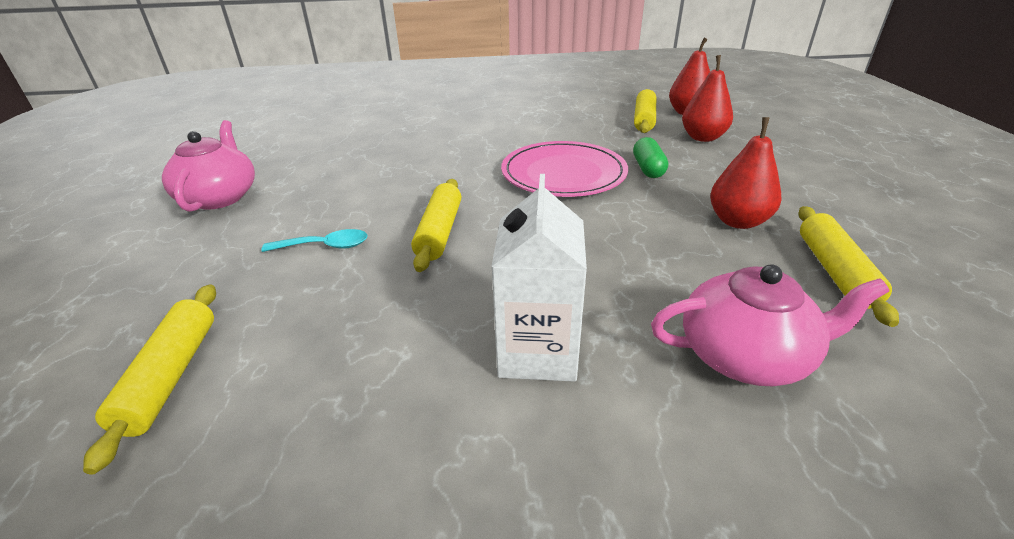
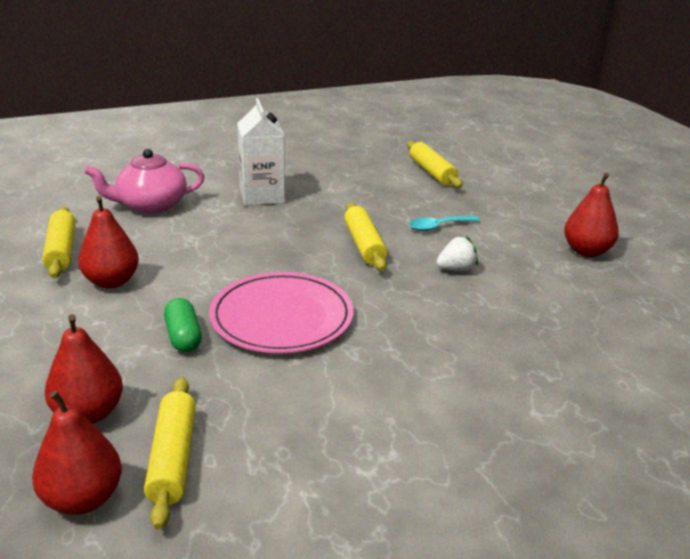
camera: 160 degrees right, 5 degrees down
(220, 197) = (586, 251): pink teapot -> red pear
(372, 195) = (456, 269): none -> white strawberry

